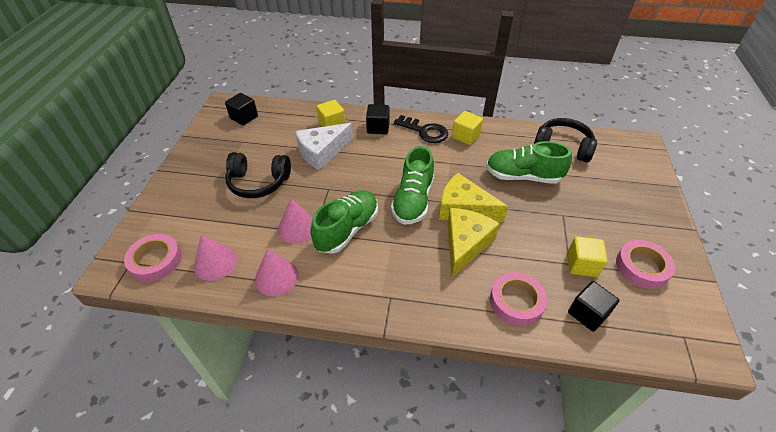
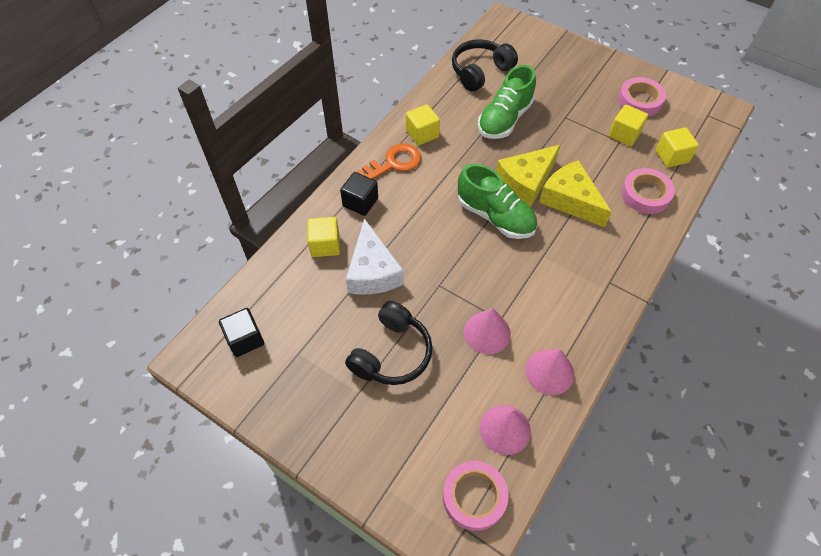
camera: 65 degrees left, 10 degrees up
(347, 229) = (510, 287): green shoe -> none
(425, 131) = (393, 163): black key -> orange key
(587, 313) = (672, 156): black cube -> yellow cube

